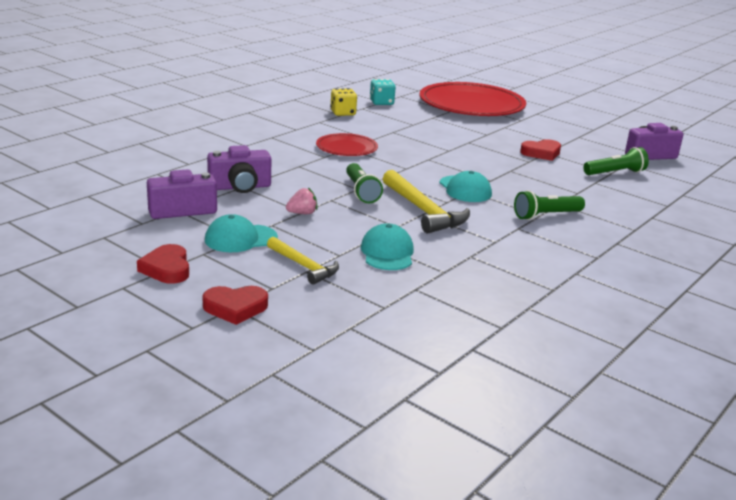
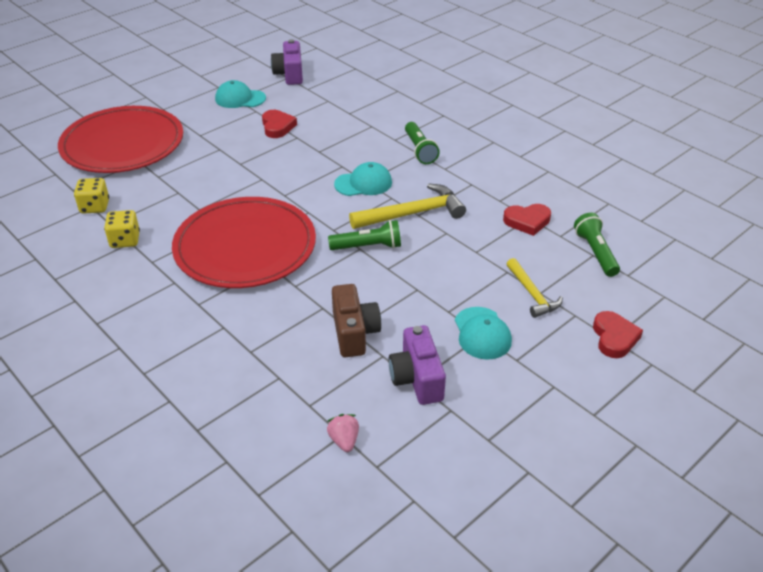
camera: 80 degrees left, 15 degrees up
(167, 269) = (552, 384): red heart -> red heart (527, 221)
(240, 187) = (354, 332): purple camera -> brown camera
(302, 213) = (421, 289): pink strawberry -> pink strawberry (344, 440)
(304, 266) = (532, 294): yellow hammer -> yellow hammer turned 105 degrees clockwise
(346, 148) = (245, 246): red plate -> red plate, size x2.02
(381, 103) = (95, 207): turquoise dice -> yellow dice
(387, 253) = (500, 243): turquoise cap -> turquoise cap (240, 98)
(615, 173) = (329, 99): green flashlight -> green flashlight (595, 253)

